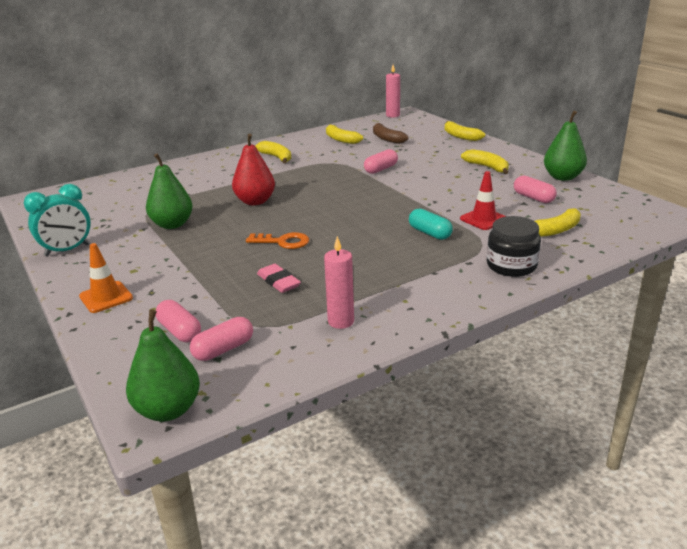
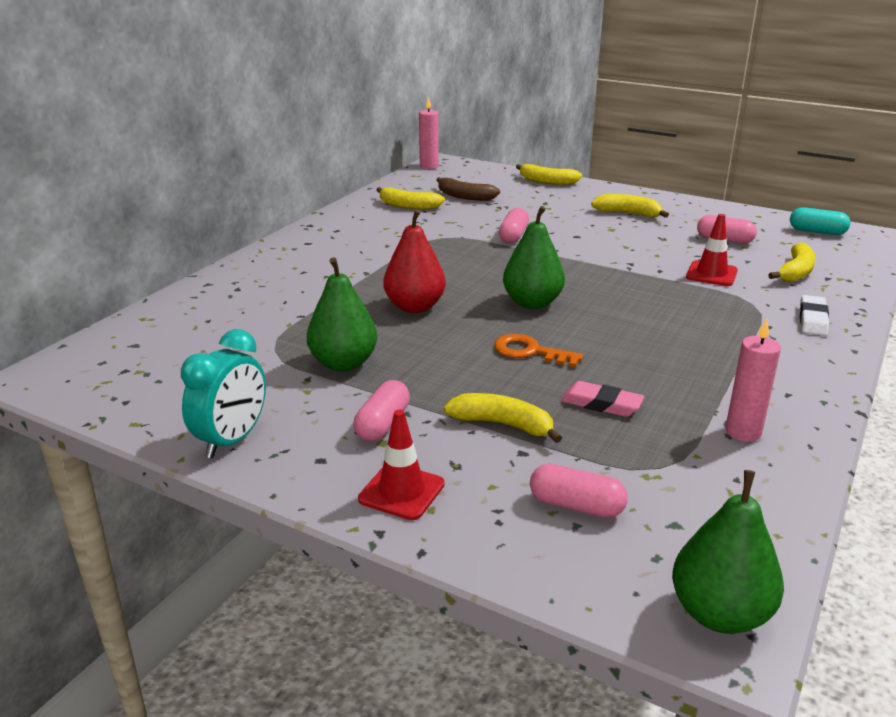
camera: 30 degrees left, 0 degrees up
(106, 297) = (401, 492): orange traffic cone -> red traffic cone
(223, 349) = (666, 510): pink capsule -> pink capsule (383, 424)
(276, 157) = (356, 242): yellow banana -> yellow banana (503, 424)
(283, 242) = (530, 352): orange key -> orange key turned 135 degrees counterclockwise
(430, 233) = (680, 302): turquoise capsule -> turquoise capsule (817, 231)
(511, 266) = (812, 320): black jar -> white eraser
(562, 177) = (719, 212): green pear -> green pear (532, 303)

